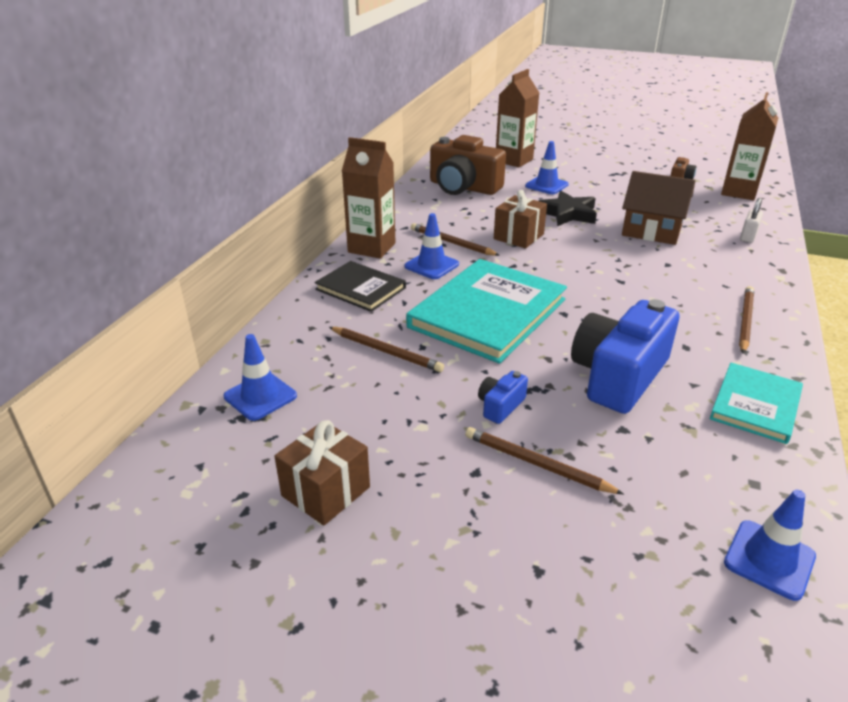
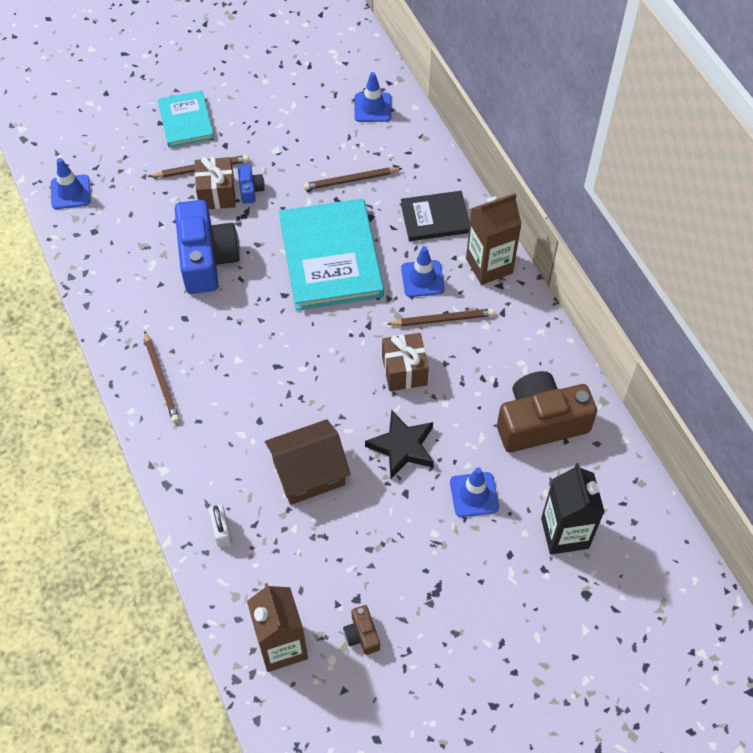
camera: 135 degrees right, 25 degrees up
(325, 491) = (278, 91): brown gift -> brown gift (217, 194)
(514, 160) = (564, 533): brown carton -> black carton
(755, 405) = (117, 291): turquoise book -> turquoise book (186, 121)

